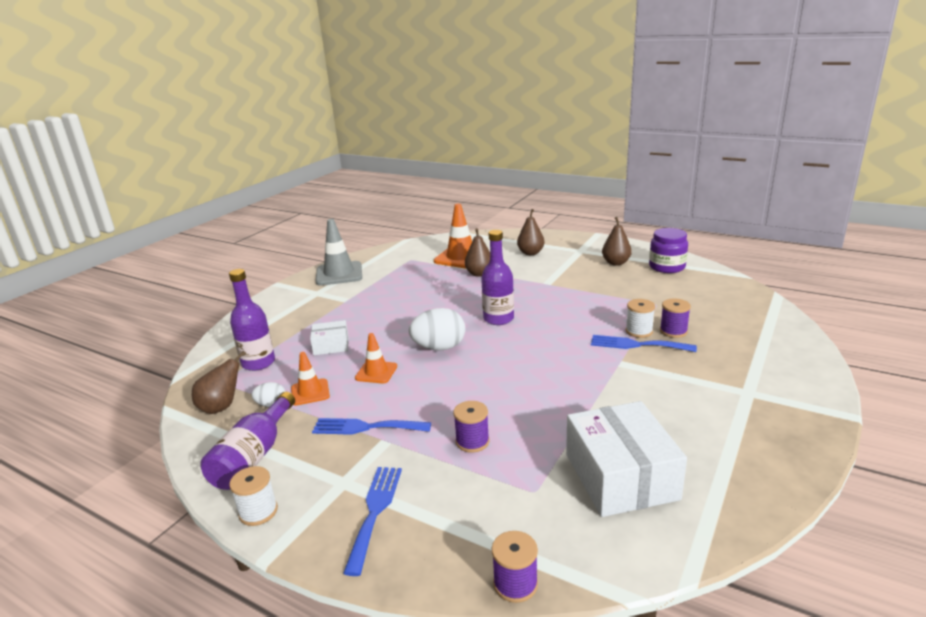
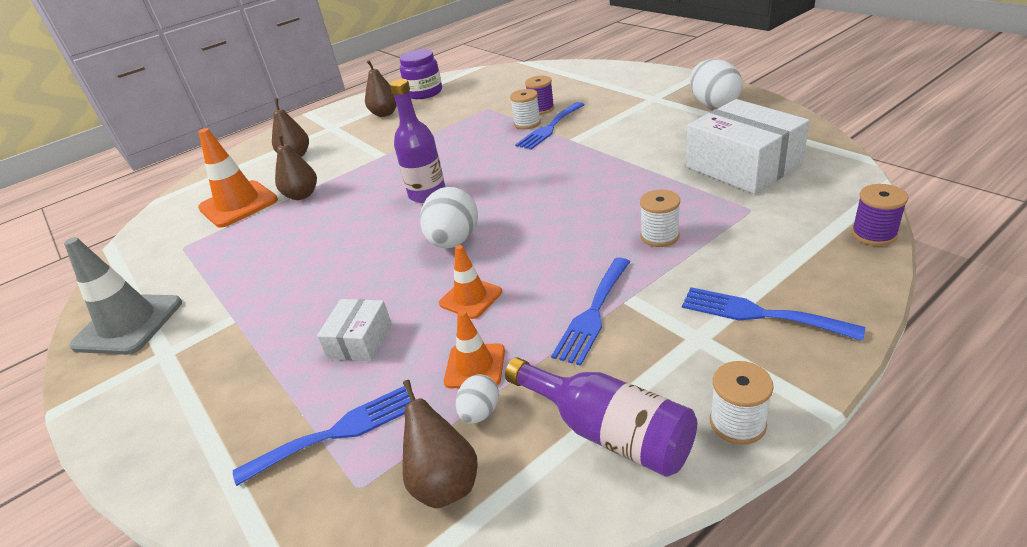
camera: 65 degrees left, 10 degrees up
(258, 363) = (336, 433): purple bottle -> blue fork
(472, 441) = (659, 236): purple spool -> white spool
(620, 476) = (742, 166): white box -> white box turned 45 degrees clockwise
(761, 437) = (713, 104): none -> white egg

